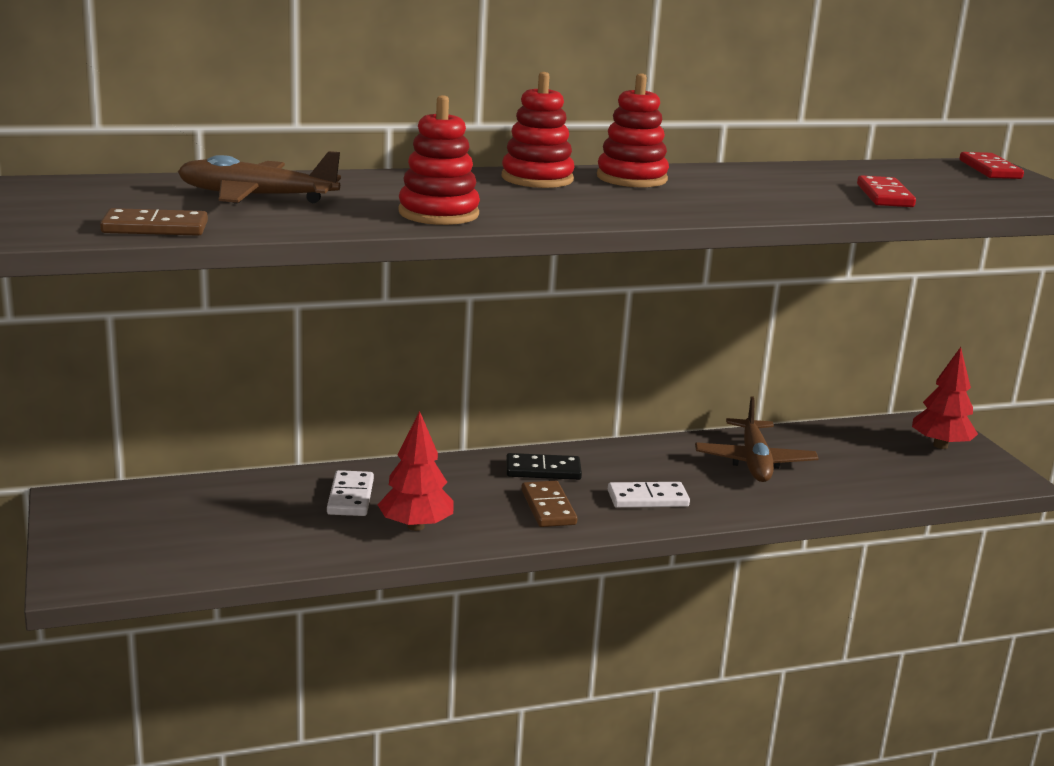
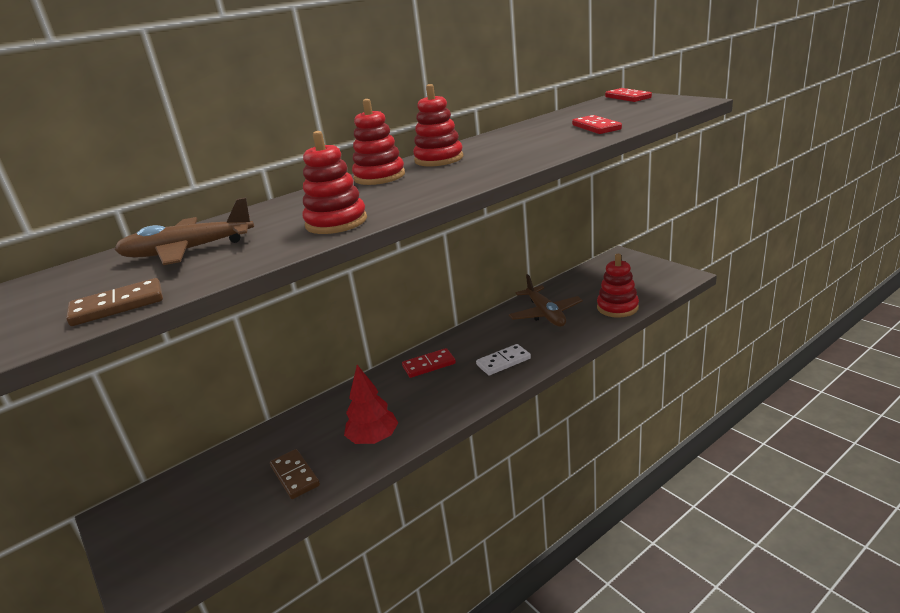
camera: 15 degrees left, 5 degrees up
(350, 497) = (317, 432): white domino -> none
(543, 470) = (429, 365): black domino -> red domino
(548, 507) = (449, 391): brown domino -> brown domino (295, 476)
(868, 487) = (617, 307): none -> red stacking toy
(940, 445) = (633, 268): red tree -> none

